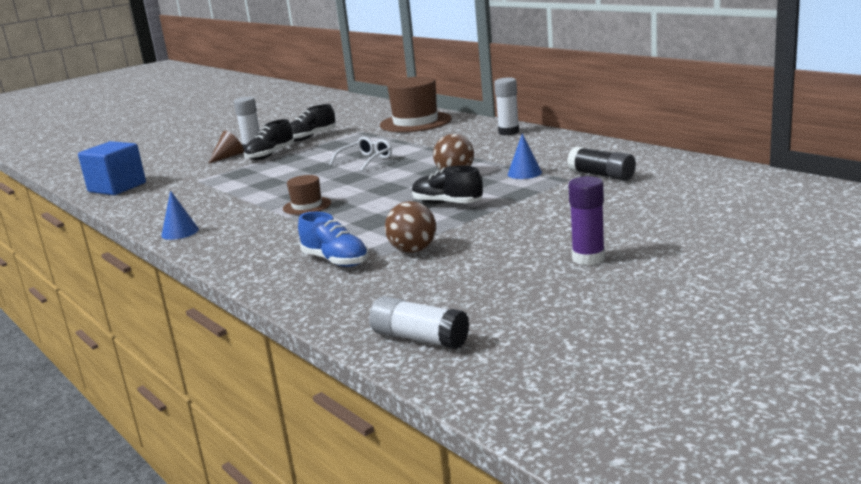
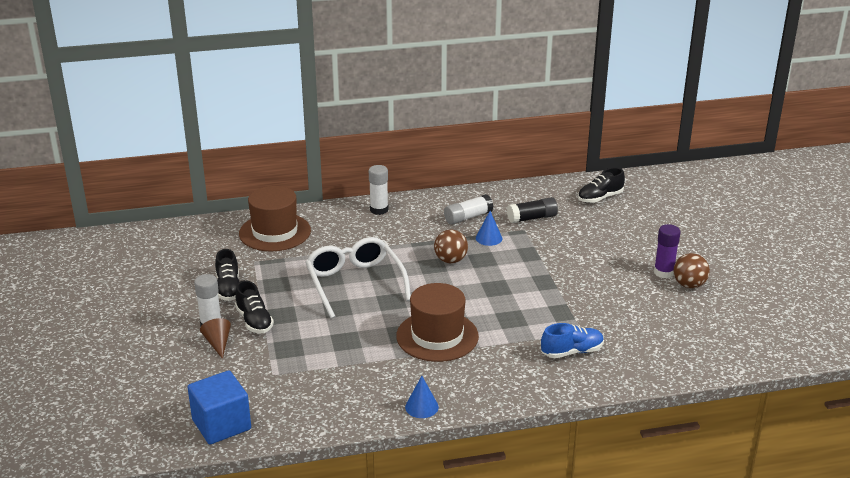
camera: 65 degrees left, 10 degrees up
(307, 206) = (437, 336): brown hat -> brown hat, size x1.95
(366, 160) = (355, 283): white glasses -> white glasses, size x1.88
(413, 250) = (587, 320): brown ball -> brown ball (689, 285)
(420, 338) = (720, 354): white glue stick -> white glue stick (468, 217)
(447, 203) = (512, 283): black shoe -> black shoe (600, 198)

